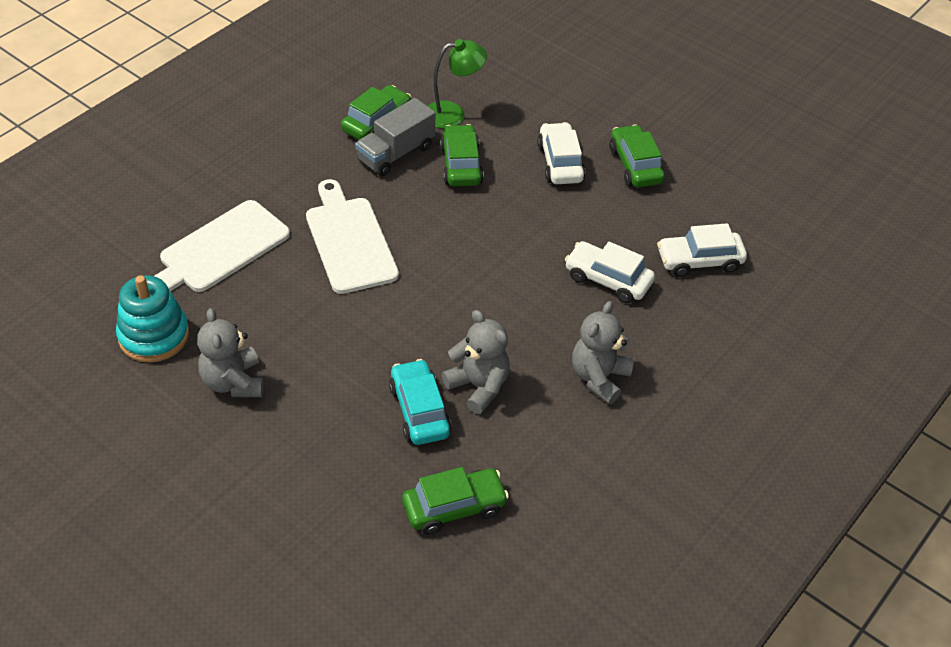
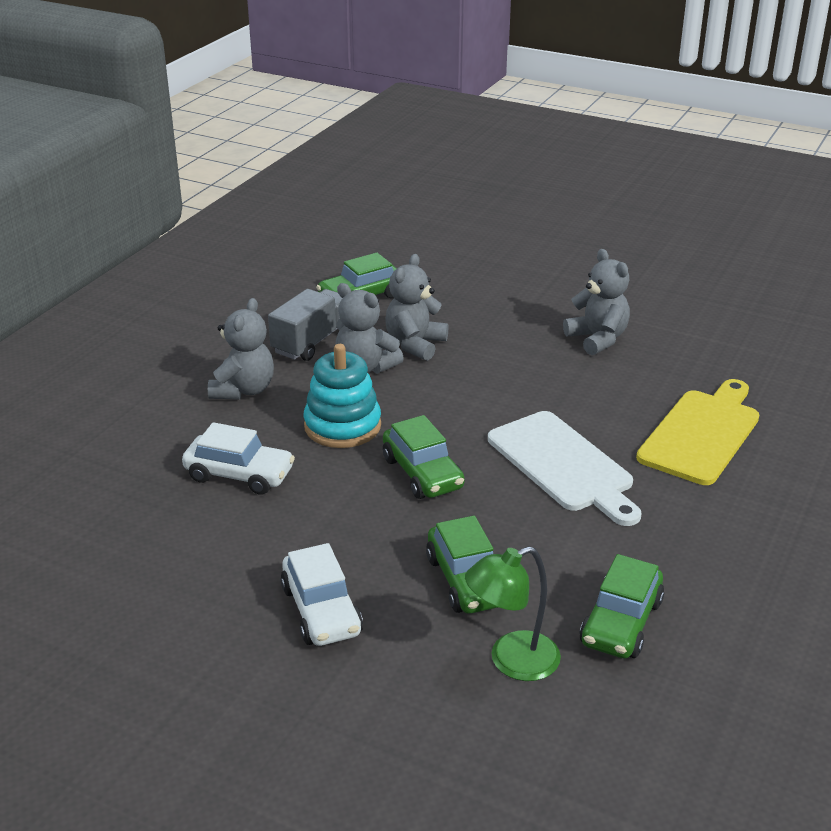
camera: 170 degrees right, 15 degrees down
(154, 336) = (699, 358): turquoise stacking toy -> turquoise stacking toy (342, 426)
(220, 249) = (702, 434): white cutting board -> yellow cutting board
(396, 154) = (566, 580): grey truck -> grey truck (312, 341)
(419, 411) = (415, 344): turquoise car -> grey teddy bear
(635, 165) = (204, 628): green car -> green car (422, 473)
(699, 261) = (120, 513): white car -> none

